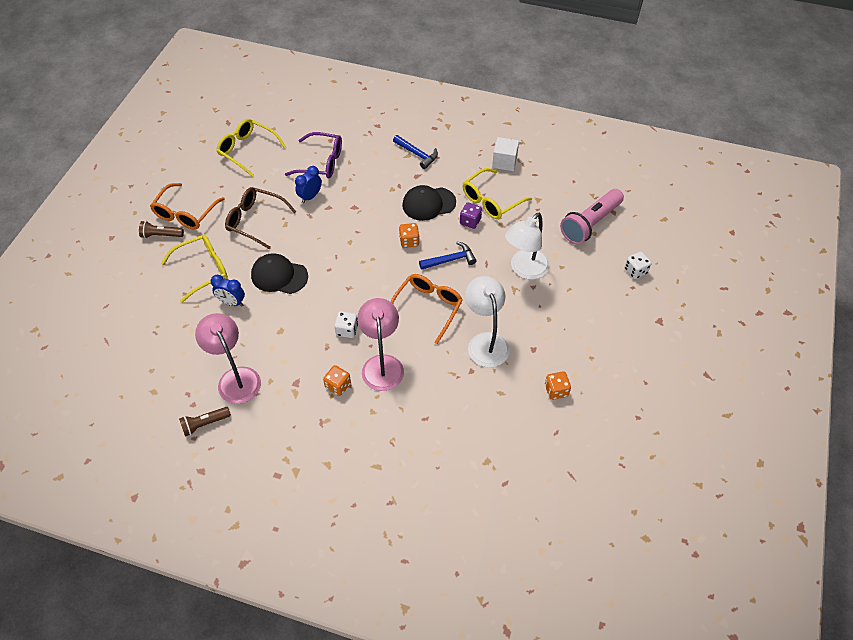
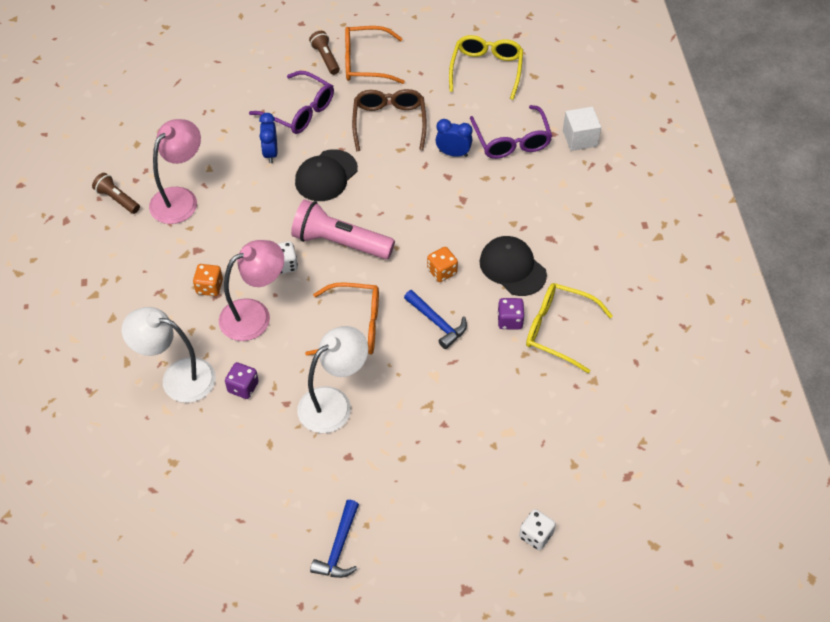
camera: 65 degrees right, 0 degrees up
(202, 270) = (298, 111): yellow glasses -> purple glasses
(279, 276) = (326, 176): black cap -> black cap turned 135 degrees counterclockwise
(417, 154) = (586, 225): blue hammer -> blue hammer (339, 547)
(443, 393) = (243, 387): none -> purple dice
(504, 162) = (635, 320): white cube -> white cube (580, 138)
(524, 270) = (465, 406): white lamp -> white lamp (177, 377)
(556, 390) = (298, 501): orange dice -> none
(590, 224) = (587, 455): pink flashlight -> pink flashlight (340, 242)

